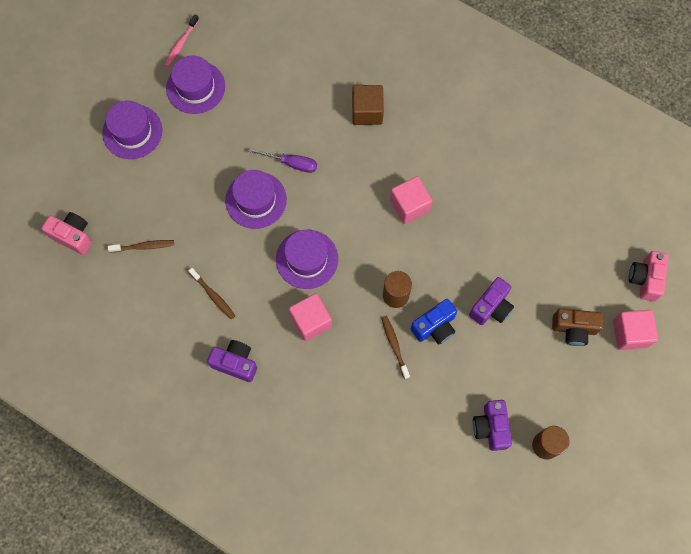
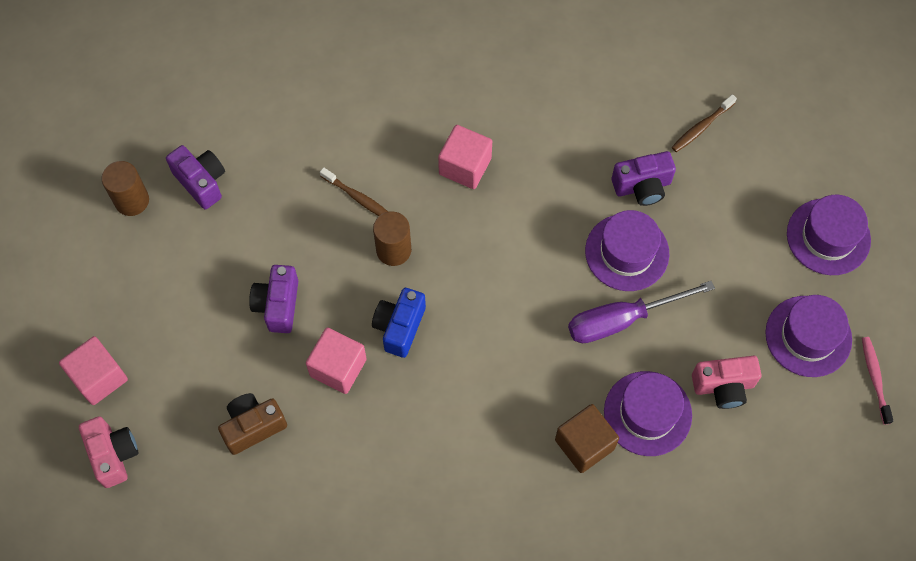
camera: 145 degrees right, 5 degrees down
(73, 236) = (782, 90): pink camera -> pink camera (723, 386)
(213, 295) = (587, 126): brown toothbrush -> none
(235, 363) = (510, 79): purple camera -> purple camera (642, 186)
(291, 163) = (622, 320): purple screwdriver -> purple screwdriver, size x1.53
(307, 259) = (519, 226): purple hat -> purple hat (647, 413)
(409, 206) = (449, 360): pink cube -> pink cube (338, 367)
(435, 327) = (327, 244): blue camera -> blue camera (399, 327)
(574, 329) = (168, 341): brown camera -> brown camera (253, 427)

